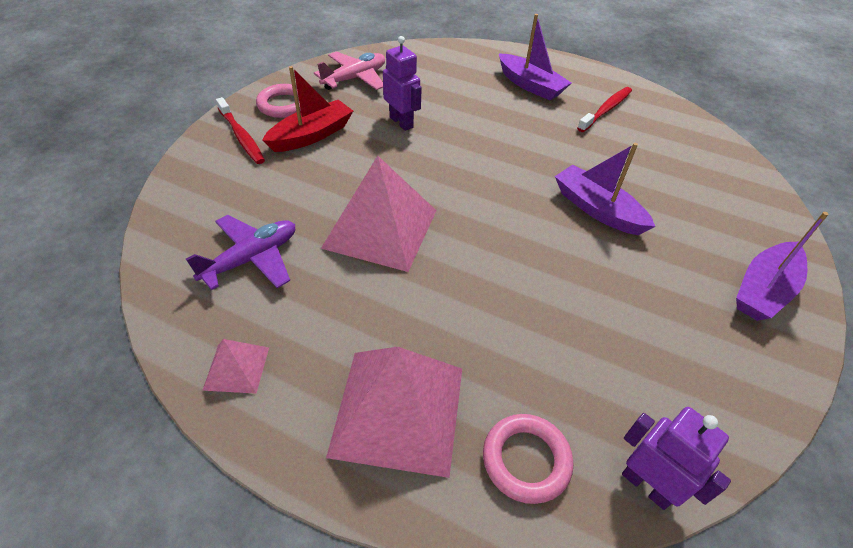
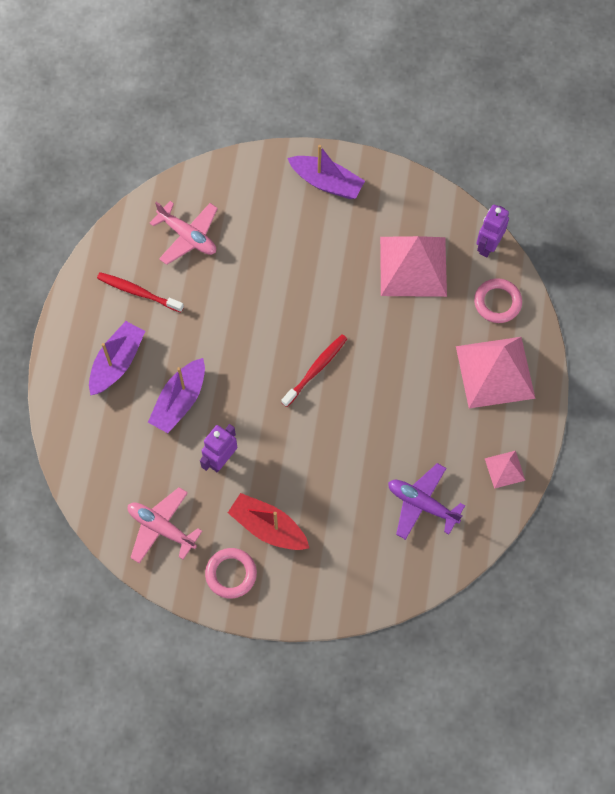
camera: 105 degrees left, 20 degrees up
(241, 136) = (291, 585): red toothbrush -> red toothbrush (316, 369)
(380, 228) = (360, 430): pink pyramid -> pink pyramid (413, 266)
(597, 209) = (283, 287): purple boat -> purple boat (180, 401)
(673, 152) = (188, 236): none -> pink plane

